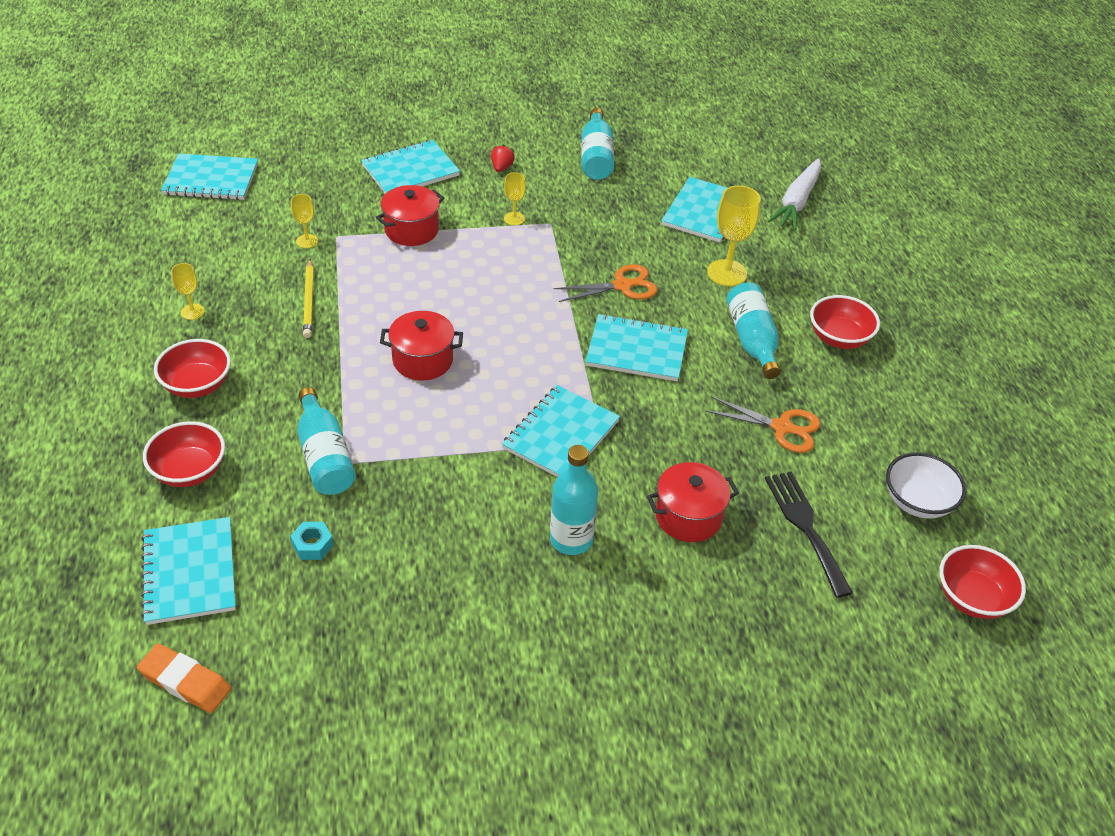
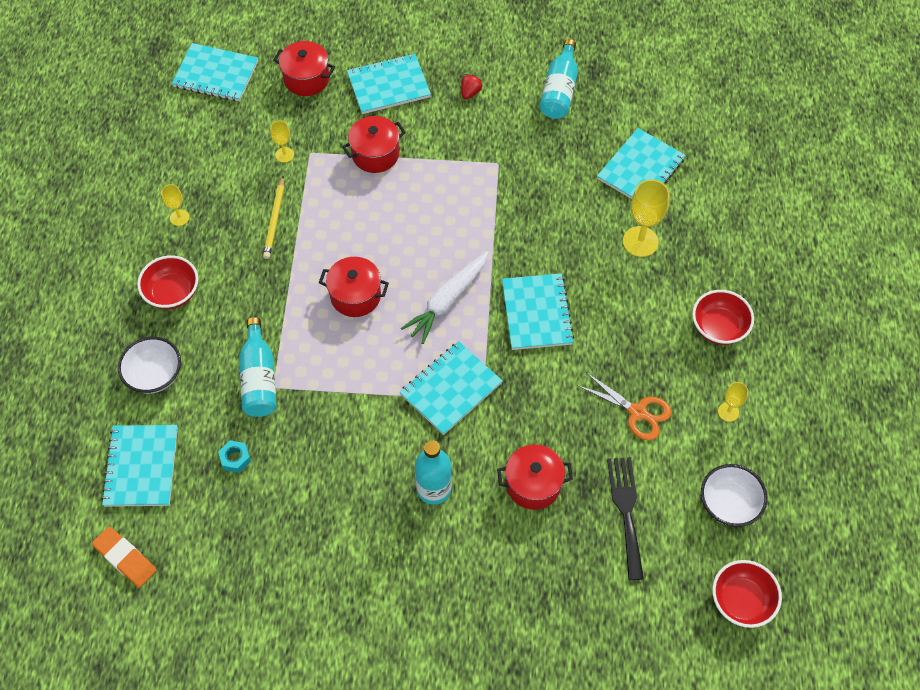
camera: 15 degrees right, 15 degrees up
(190, 471) = (154, 375): red bowl -> white bowl
(317, 174) = (306, 79): none -> red pot
(514, 218) = (467, 153): yellow goblet -> yellow goblet (728, 412)
(622, 286) = (543, 242): orange scissors -> none
(636, 350) = (537, 313): turquoise notebook -> turquoise notebook turned 60 degrees clockwise
(752, 340) = (640, 318): turquoise bottle -> none
(796, 202) = (731, 168): white carrot -> white carrot (447, 301)

